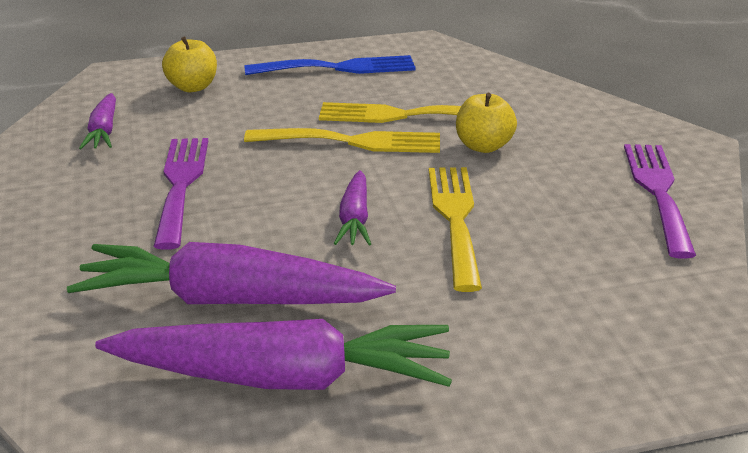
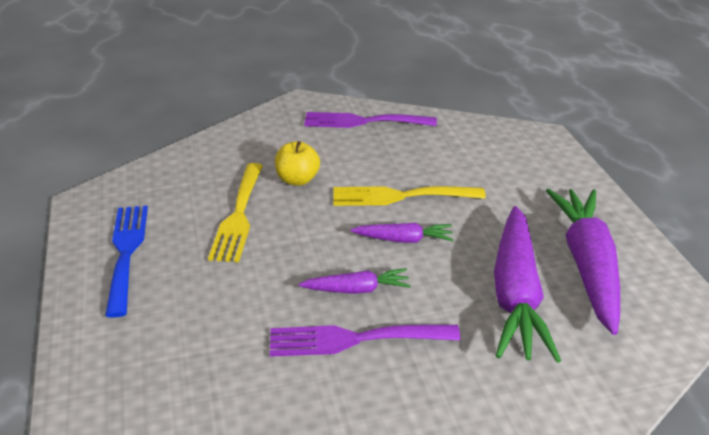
camera: 90 degrees left, 5 degrees up
(103, 131) = (238, 416): purple carrot -> purple carrot (357, 289)
(192, 87) = (141, 356): yellow apple -> none
(353, 142) = (283, 242): yellow fork -> none

